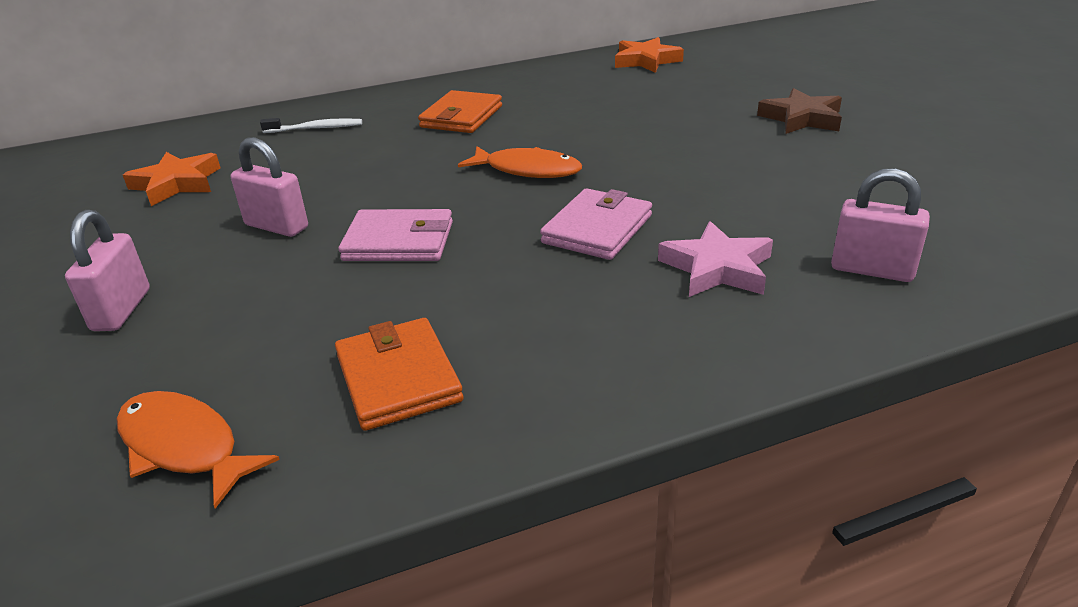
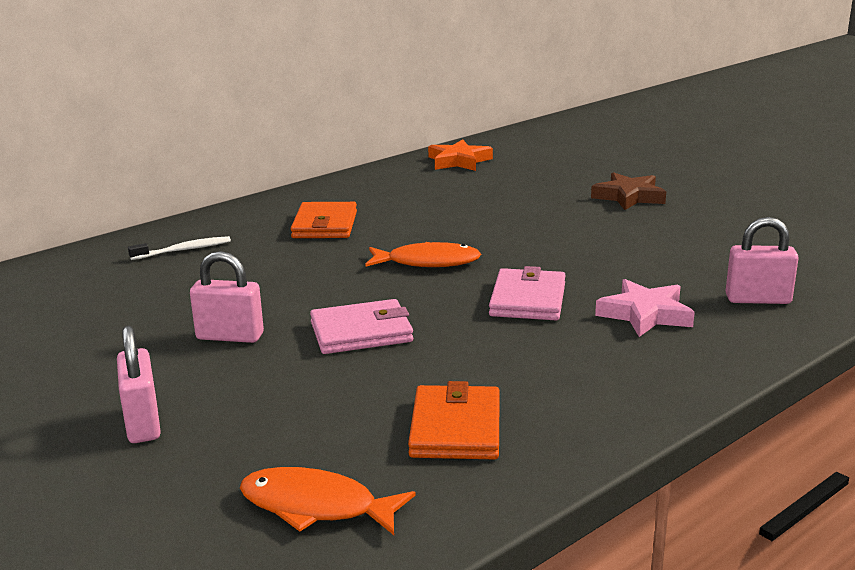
camera: 20 degrees left, 10 degrees down
(176, 184) = (82, 315): orange star -> none
(398, 378) = (456, 428): orange wallet -> orange wallet turned 45 degrees clockwise

